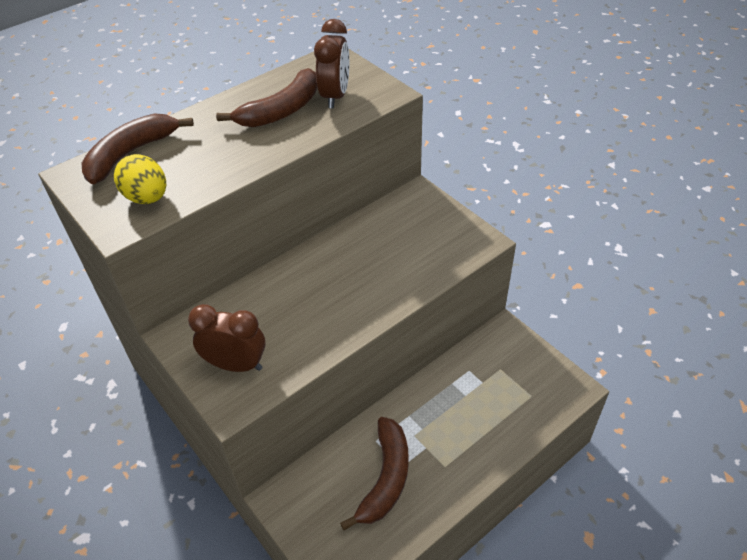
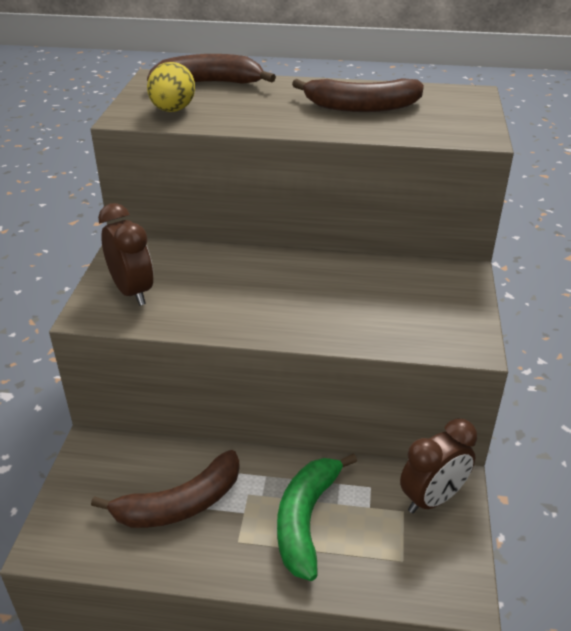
camera: 45 degrees right, 10 degrees down
(335, 96) = (424, 118): brown clock -> brown clock (432, 499)
(462, 420) = (306, 520): none -> green banana

